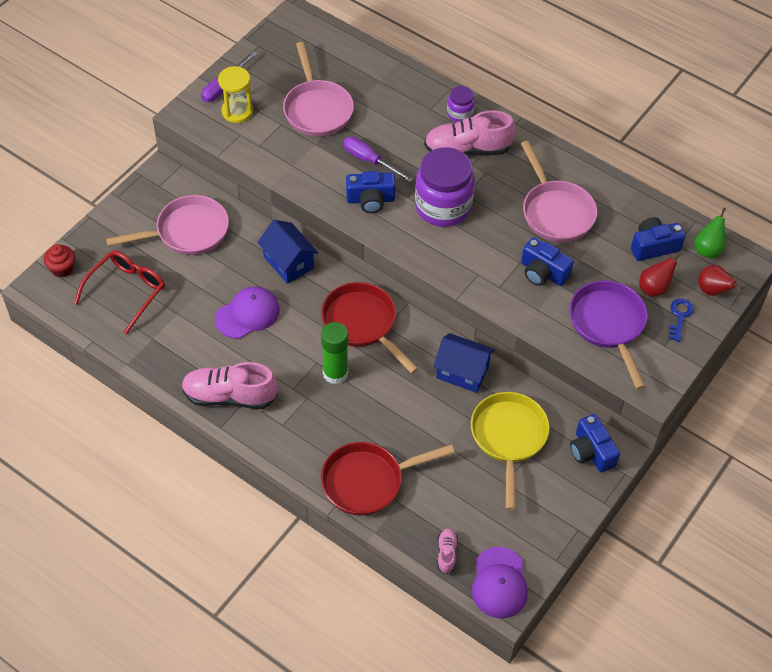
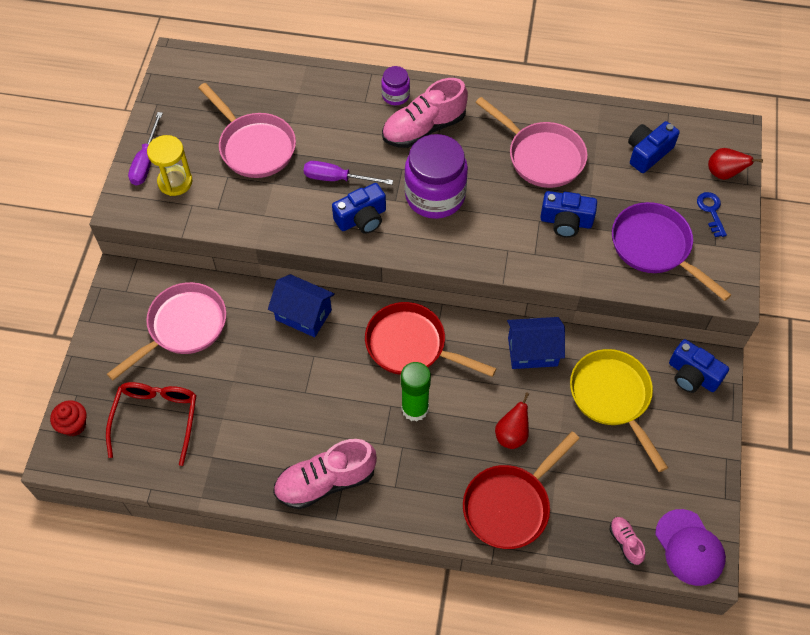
camera: 25 degrees left, 5 degrees up
(247, 314) = (294, 387): purple cap -> none
(654, 288) = (672, 193): red pear -> red pear (511, 435)
(707, 250) = (695, 136): green pear -> none

